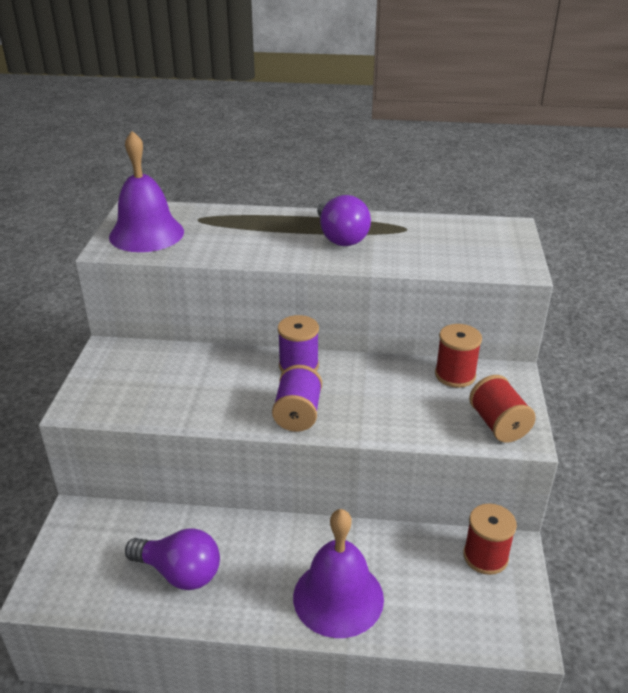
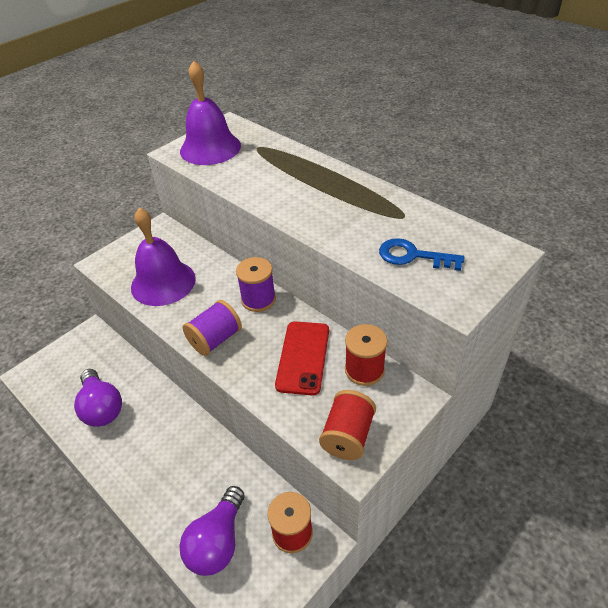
camera: 40 degrees right, 10 degrees up
(338, 597) = (167, 490): purple bell -> purple bell (163, 282)
(340, 237) = (338, 203): purple light bulb -> purple light bulb (217, 542)
(395, 390) = (303, 357): none -> red phone
(451, 252) = (413, 256): none -> blue key

